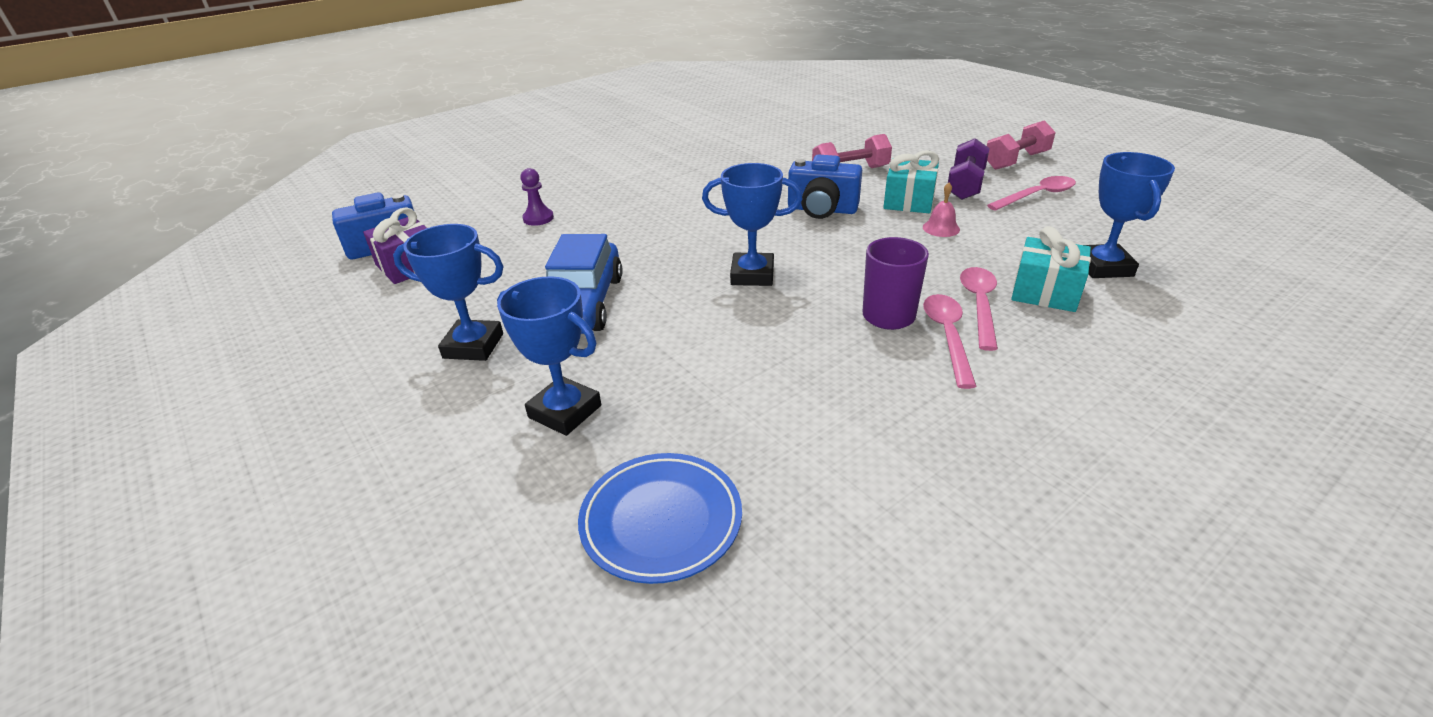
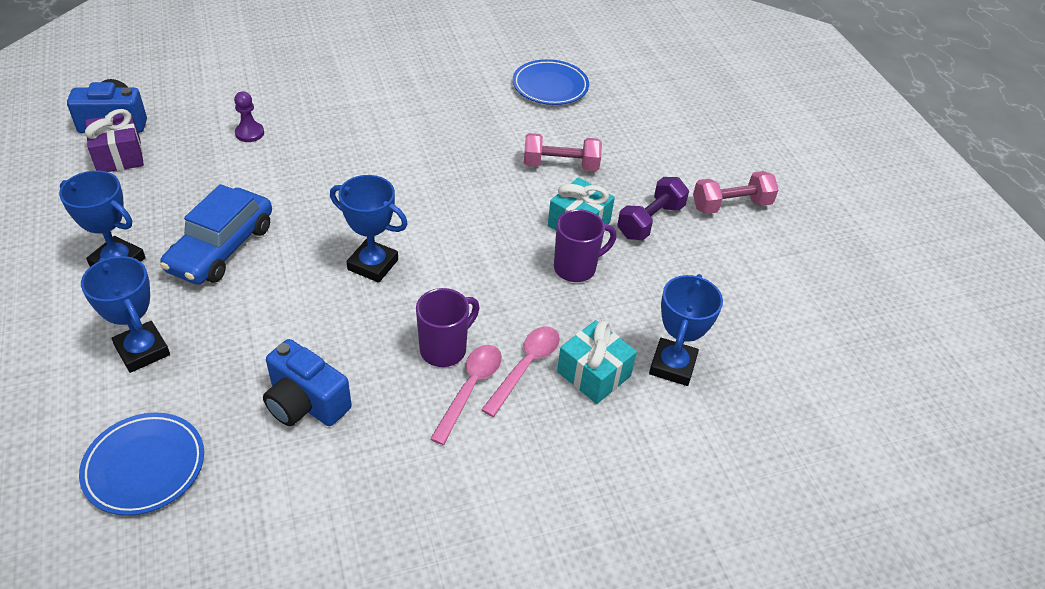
camera: 15 degrees right, 10 degrees up
(787, 131) = (550, 86): none -> blue plate
(822, 210) = (493, 207): blue camera -> blue camera (306, 403)
(941, 228) = (576, 268): pink bell -> purple mug
(1037, 196) = (703, 259): pink spoon -> none

